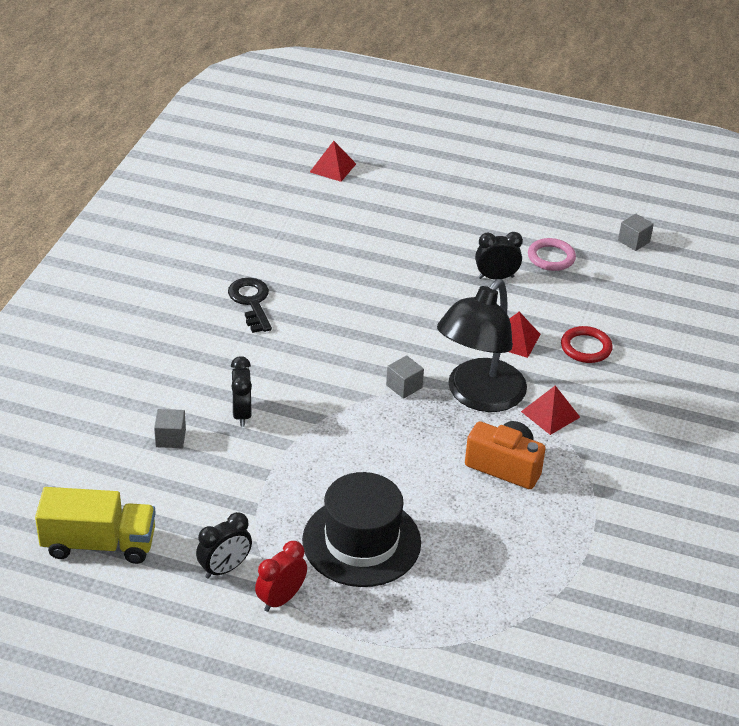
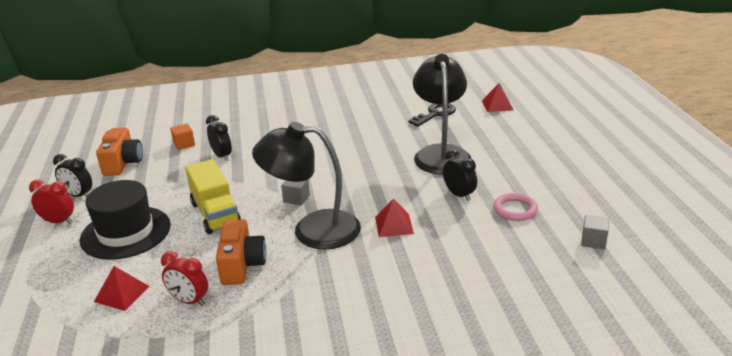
camera: 65 degrees right, 10 degrees down
(99, 544) = (83, 155): yellow truck -> yellow truck (215, 214)
(170, 438) = (184, 144): grey cube -> orange cube
(170, 508) = (123, 163): none -> orange camera
(241, 414) = (222, 156): black clock -> black clock turned 90 degrees clockwise
(251, 302) = (330, 126): black key -> black key (435, 114)
(403, 252) = (441, 153): none -> black lamp
(540, 521) = (189, 301): none -> red clock
(550, 414) = (320, 267): red pyramid -> red pyramid (122, 294)
(586, 347) = (420, 260): red ring -> none

